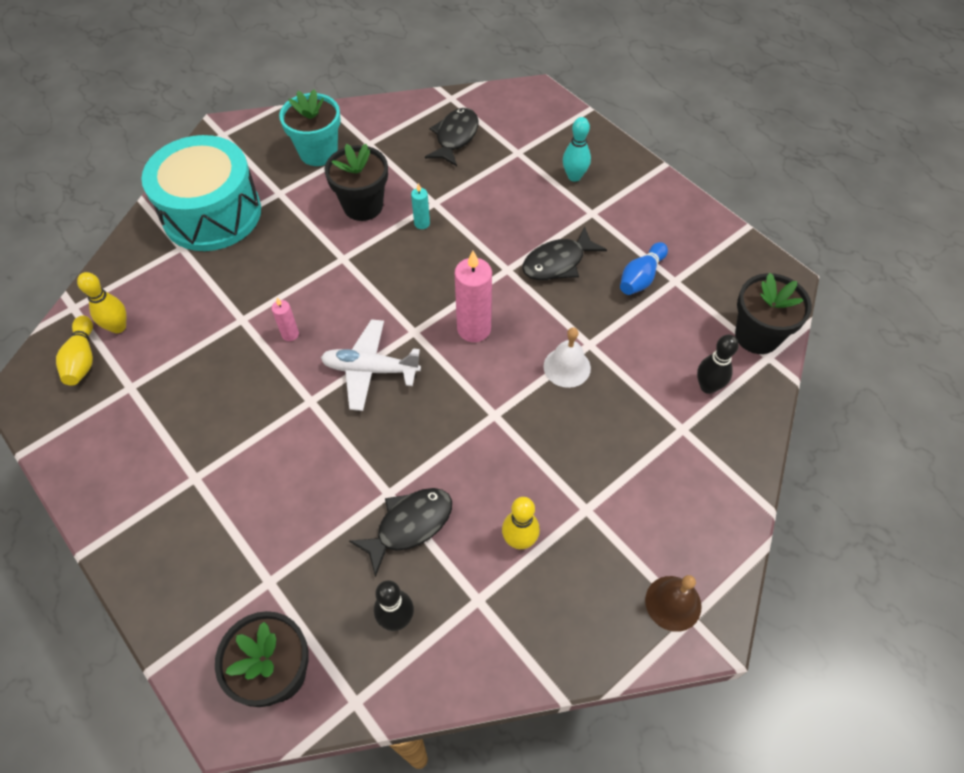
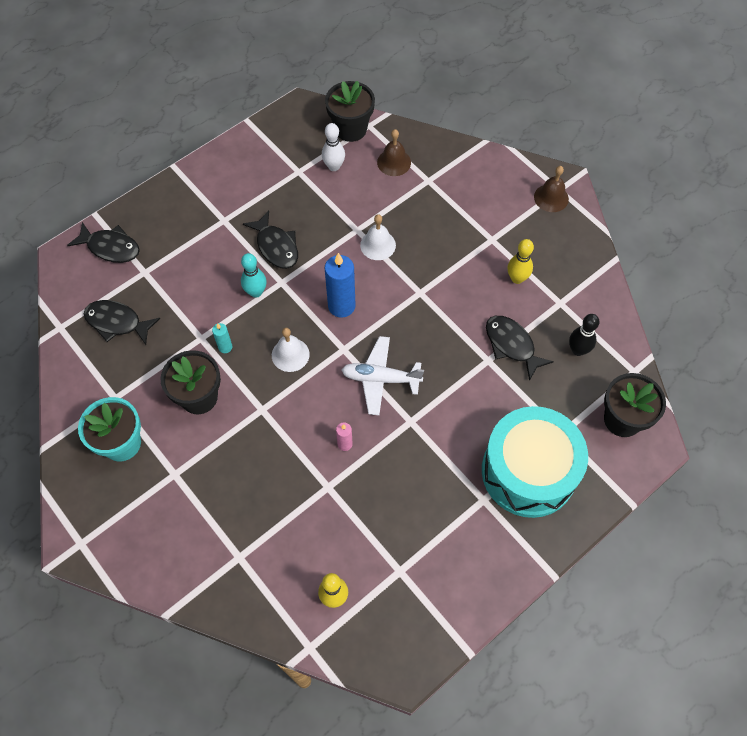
camera: 90 degrees left, 5 degrees up
(82, 359) = (370, 621): yellow bowling pin -> none
(212, 213) = (196, 535): turquoise drum -> turquoise drum (528, 471)
(370, 370) = (380, 379): white plane -> white plane turned 90 degrees clockwise
(409, 281) = (290, 354): none -> white bell
(474, 329) = (341, 306): pink candle -> blue candle
(547, 124) = (110, 247): none -> black fish
(574, 176) = (180, 230): turquoise bowling pin -> turquoise bowling pin (256, 292)
(641, 277) = (294, 192): blue bowling pin -> none
(689, 318) = (334, 166): none -> white bowling pin
(708, 386) = (394, 162): black bowling pin -> brown bell

